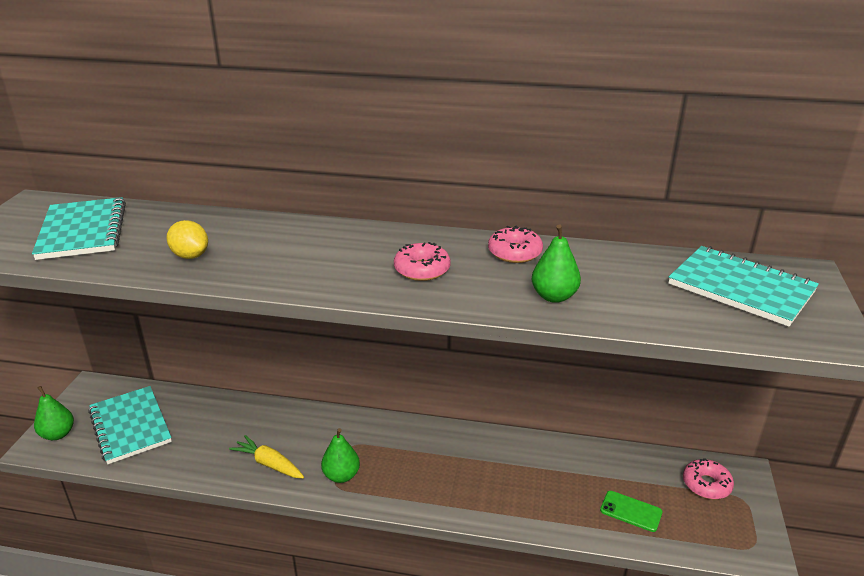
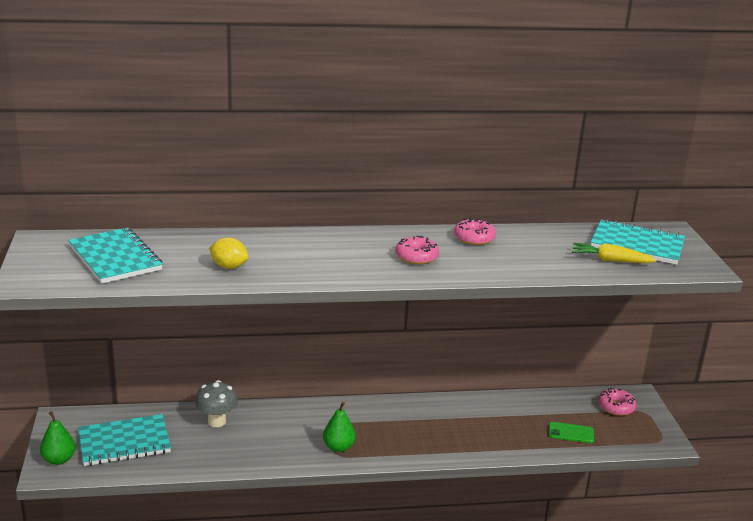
camera: 20 degrees left, 5 degrees down
(130, 426) = (124, 443): turquoise notebook -> turquoise notebook turned 60 degrees counterclockwise
(234, 418) = (217, 421): none -> grey mushroom
(269, 464) = (271, 449): yellow carrot -> yellow carrot (610, 260)
(554, 296) = (520, 264): green pear -> none

